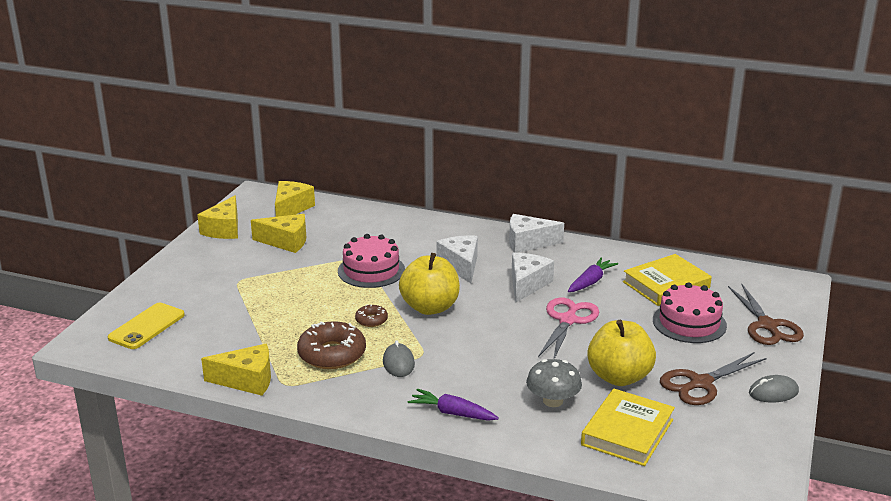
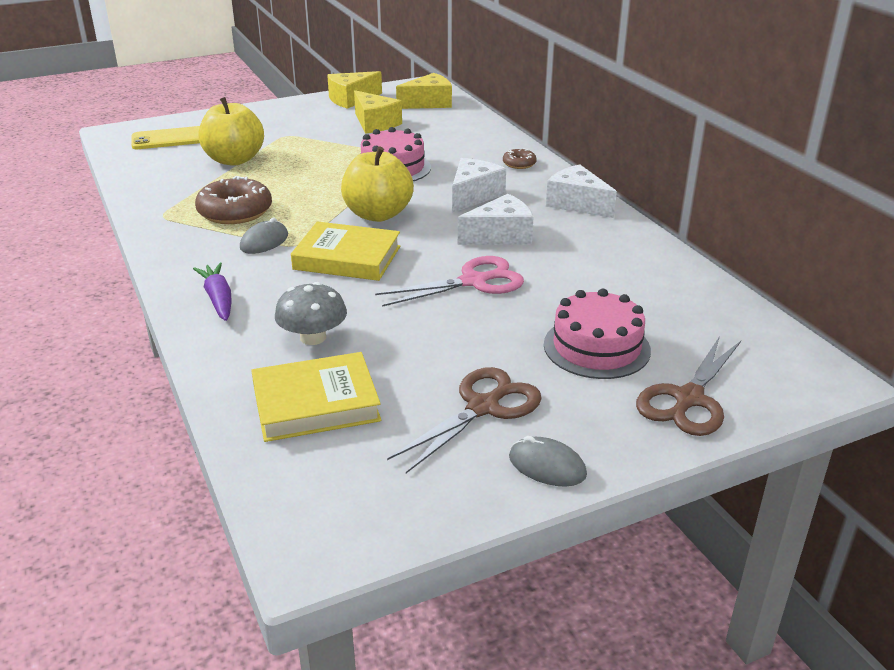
camera: 45 degrees right, 5 degrees up
(247, 380) = (147, 200): yellow cheese -> none
(371, 320) = (314, 202): brown donut -> brown donut (519, 164)
(590, 282) = (569, 261): purple carrot -> none
(619, 377) = (415, 353): yellow apple -> yellow apple (234, 160)
(666, 285) = (647, 301): yellow book -> yellow book (347, 258)
(700, 383) = (483, 407): brown scissors -> brown scissors turned 120 degrees clockwise

